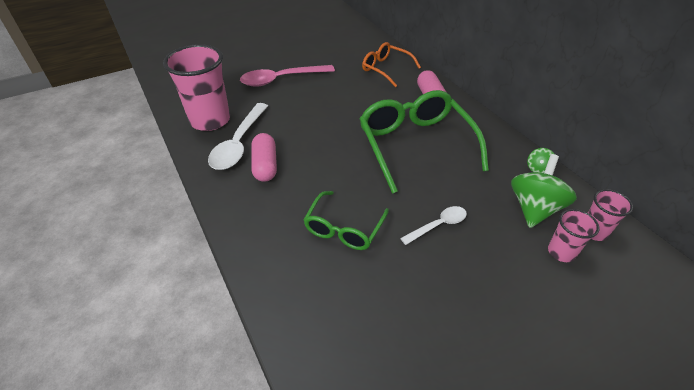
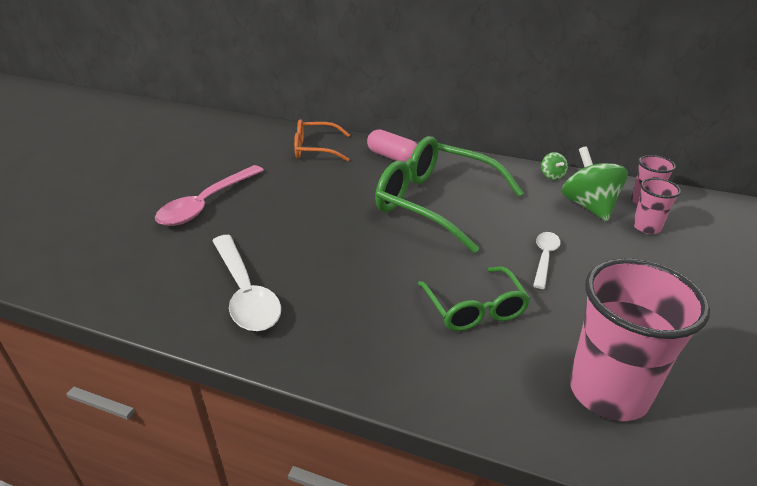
camera: 40 degrees left, 10 degrees down
(210, 120) = (168, 287): pink cup -> pink cup (608, 391)
(265, 165) = (310, 297): pink capsule -> none

